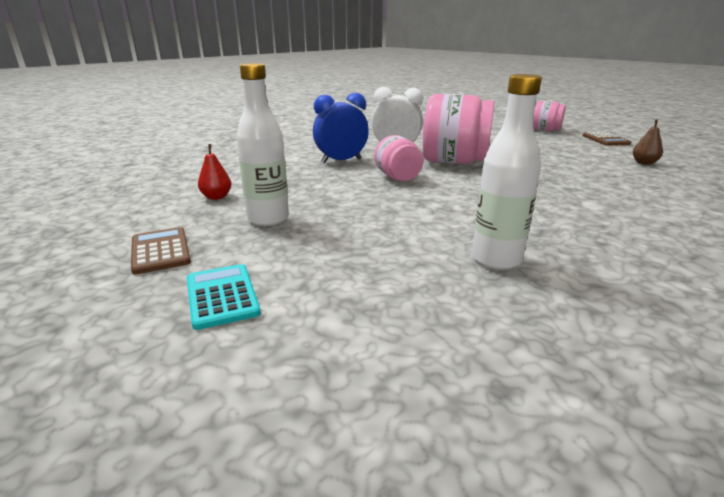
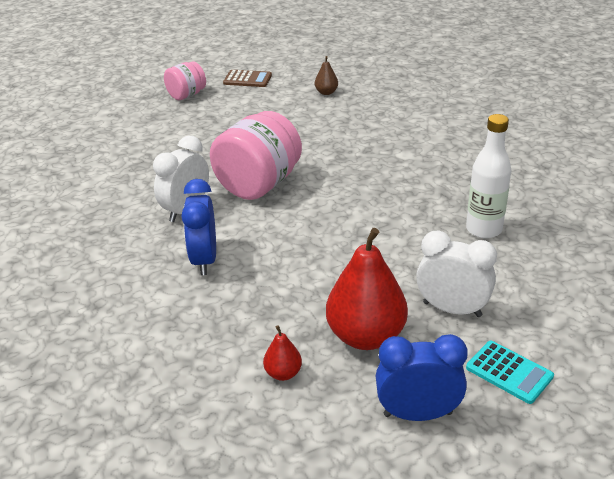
camera: 70 degrees left, 10 degrees up
(160, 251) = (418, 414): brown calculator -> blue clock
(222, 296) = (509, 372): turquoise calculator -> turquoise calculator turned 135 degrees counterclockwise
(268, 219) = (366, 336): white bottle -> red pear
(325, 253) = (452, 309): none -> white clock
(398, 177) = (288, 232): pink jar -> none

